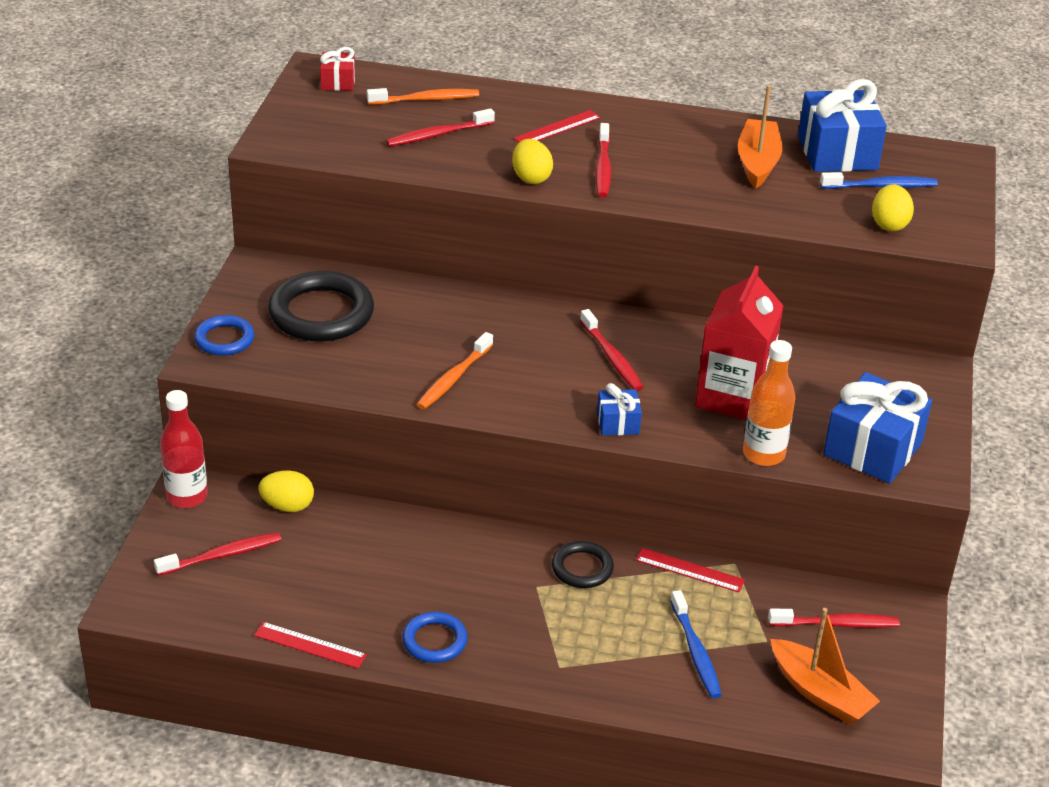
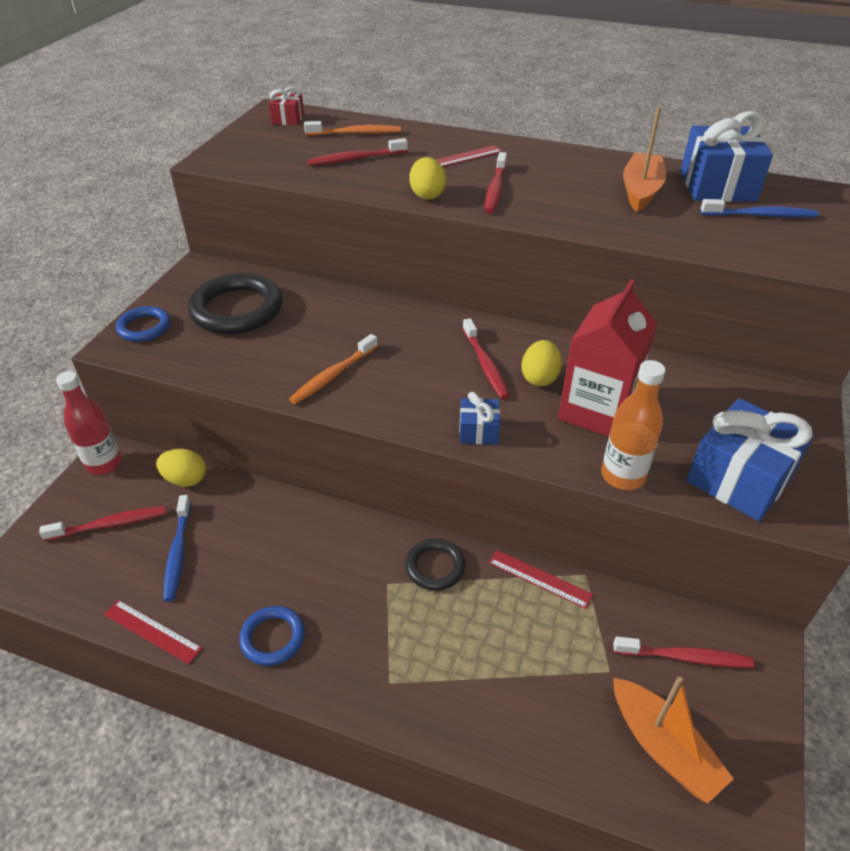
camera: 10 degrees right, 5 degrees up
(696, 652) = (533, 678): blue toothbrush -> blue toothbrush (178, 553)
(889, 224) = (770, 249): yellow egg -> yellow egg (539, 378)

